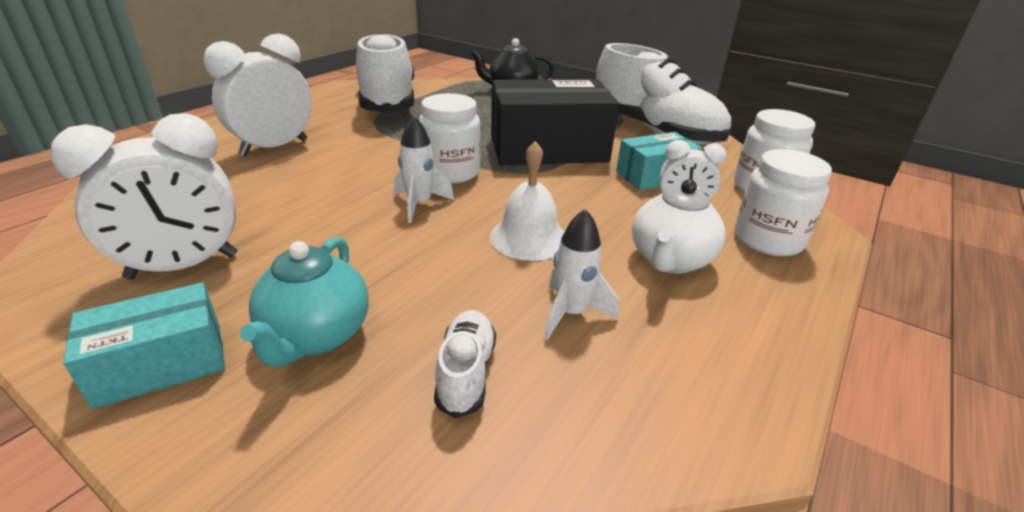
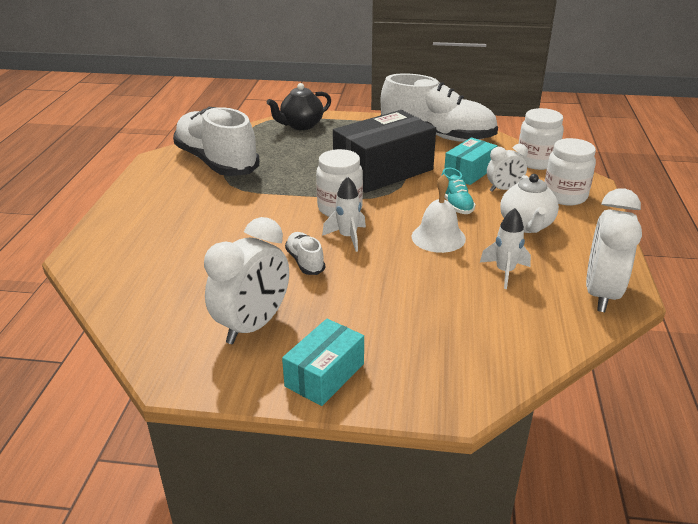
camera: 25 degrees left, 0 degrees up
(274, 148) = (185, 228): white clock -> white clock (601, 294)
(316, 336) = (388, 331): turquoise teapot -> none
(466, 373) = (485, 318): white shoe -> white shoe (305, 262)
(596, 206) = (455, 204): none -> turquoise shoe

